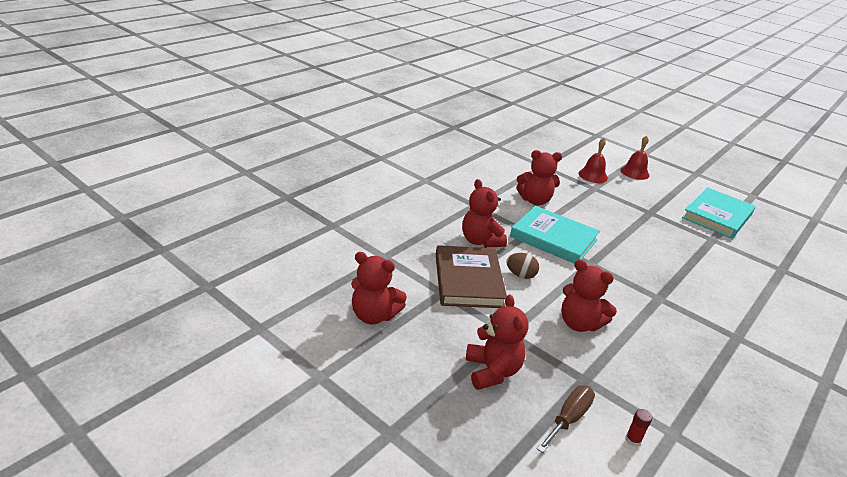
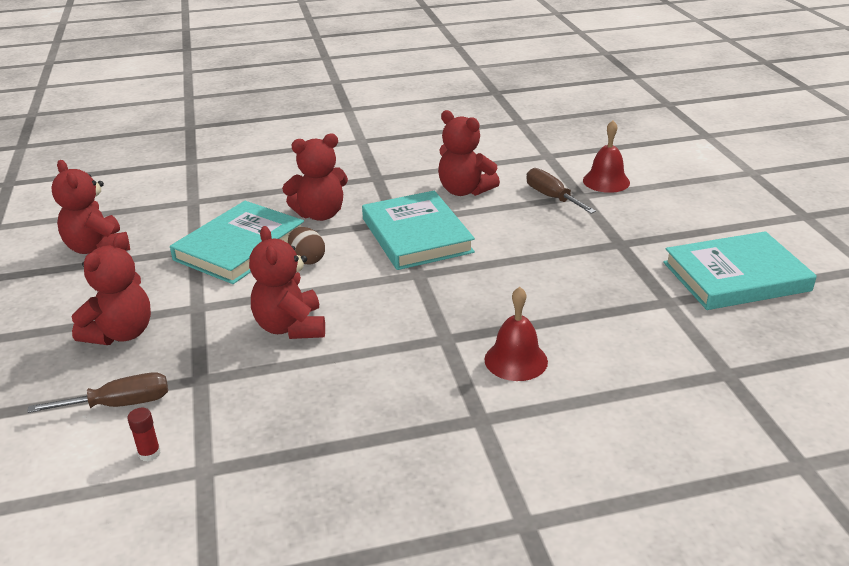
camera: 40 degrees right, 0 degrees up
(468, 280) = (240, 247): brown book -> turquoise book
(480, 241) = (320, 214): red teddy bear -> red teddy bear turned 120 degrees counterclockwise
(582, 193) = (552, 197): none -> brown screwdriver
(634, 172) = (686, 191): red bell -> red bell (516, 360)

